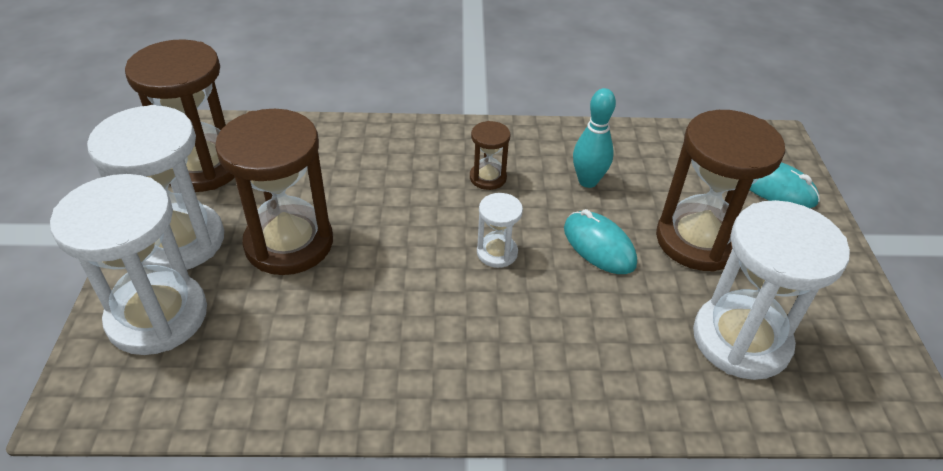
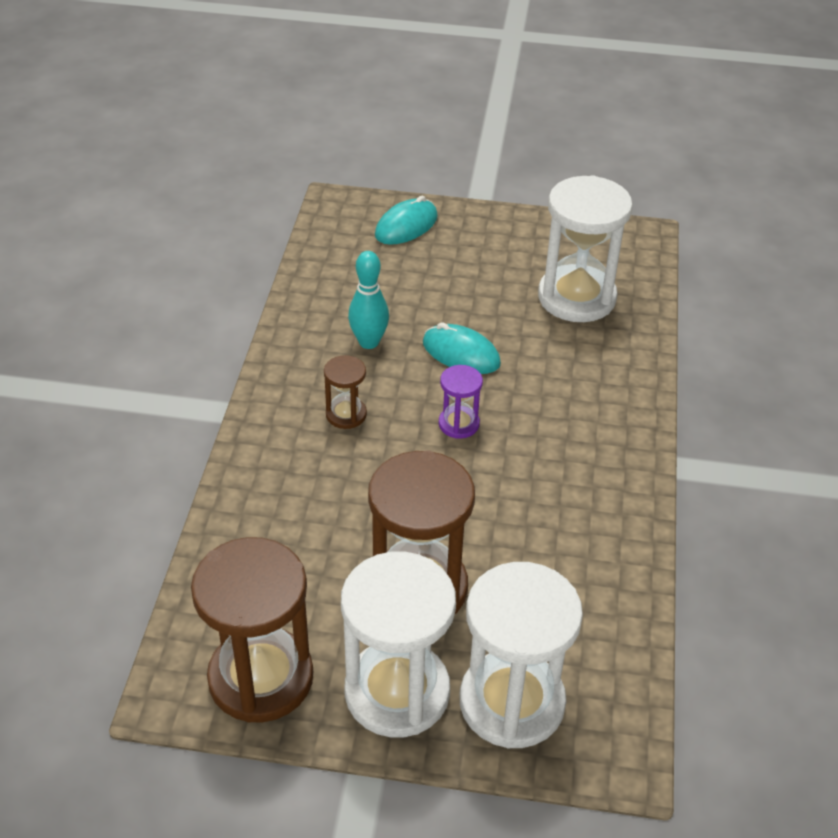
camera: 80 degrees left, 0 degrees up
(497, 252) = (458, 424): white hourglass -> purple hourglass
(599, 246) = (461, 353): turquoise mouse -> turquoise mouse turned 60 degrees clockwise
(698, 240) = (464, 291): brown hourglass -> none

